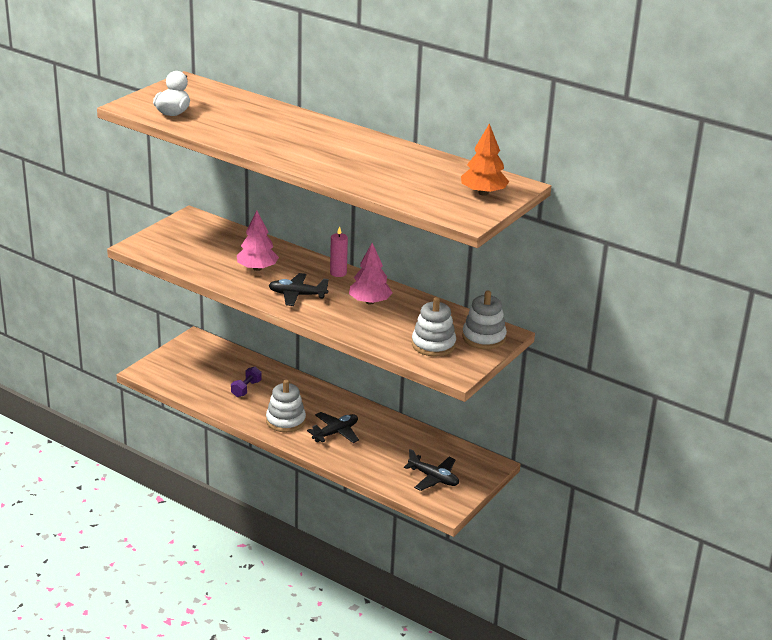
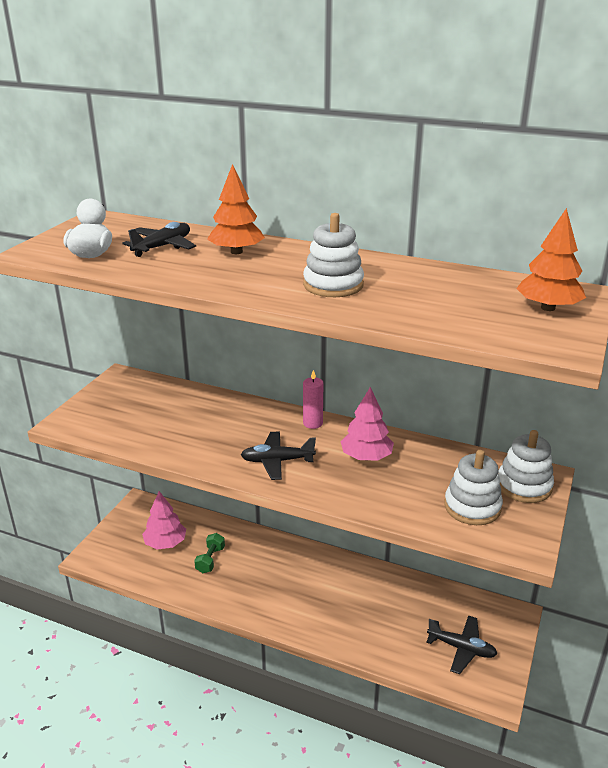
camera: 10 degrees left, 0 degrees up
(246, 389) = (210, 560): purple dumbbell -> green dumbbell
(257, 268) = (217, 431): pink tree -> pink tree (165, 543)
(282, 123) = (236, 252): none -> orange tree
(285, 421) = (267, 597): white stacking toy -> white stacking toy (333, 285)
(335, 433) = (328, 603): black plane -> black plane (162, 247)

